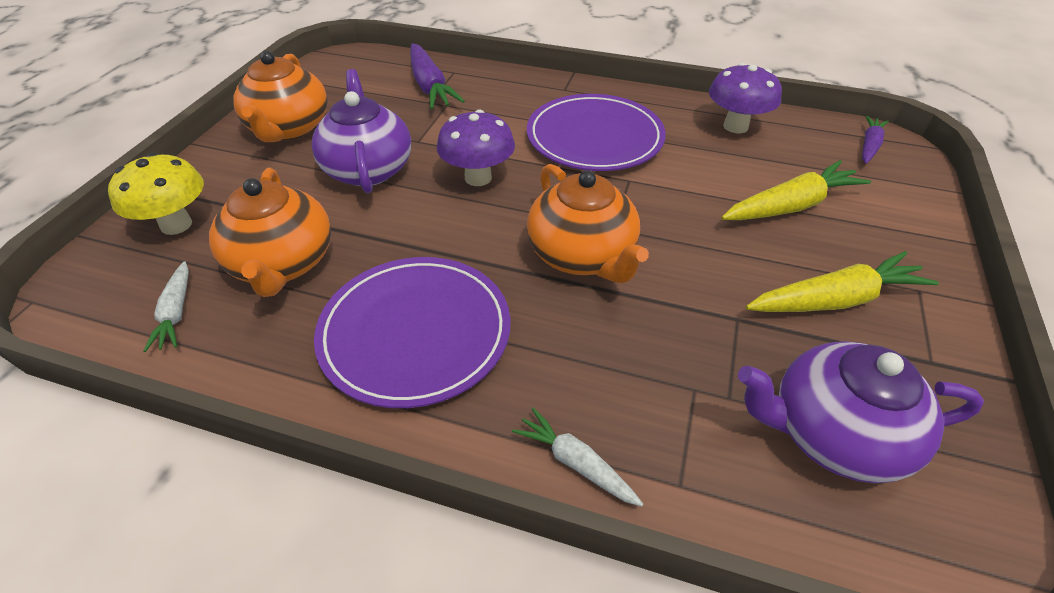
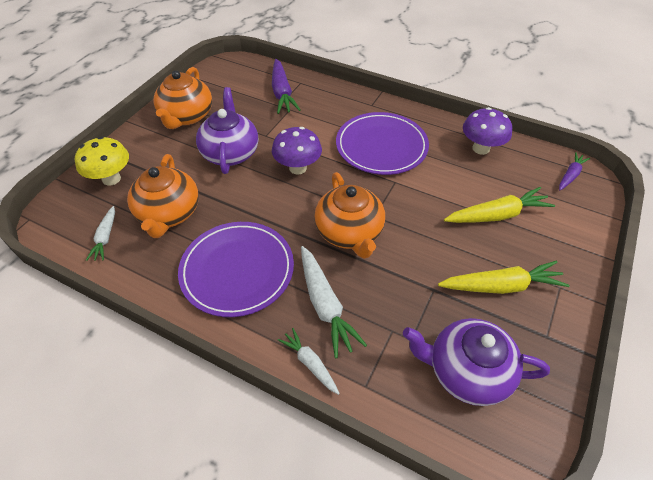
camera: 10 degrees right, 5 degrees up
(574, 366) = (325, 305): none -> white carrot

